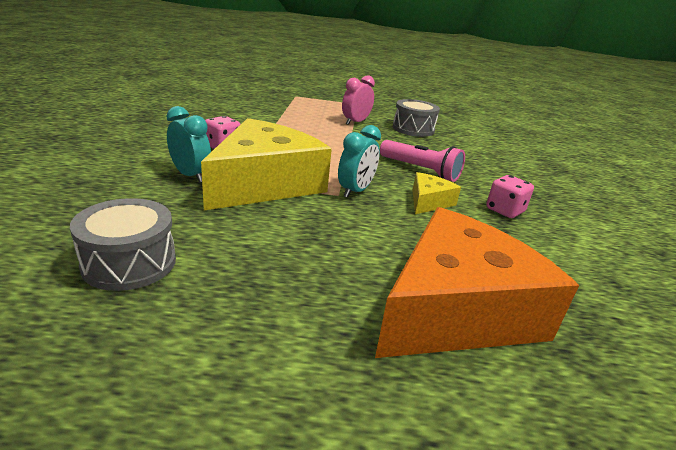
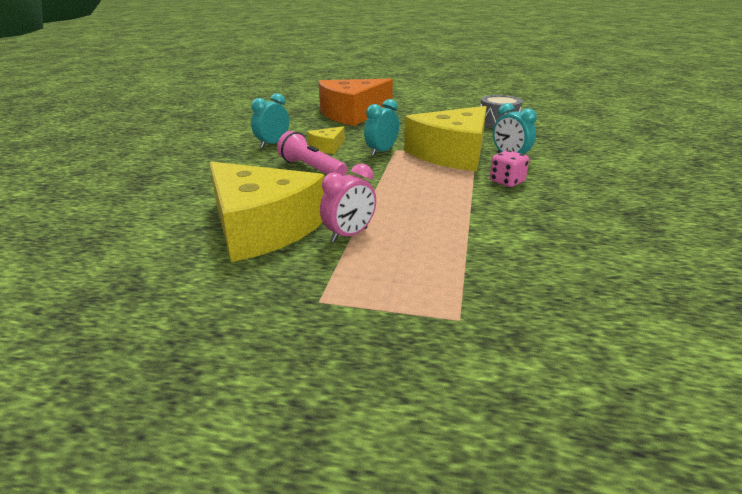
camera: 170 degrees left, 0 degrees up
(413, 129) = (262, 228): grey drum -> yellow cheese
(504, 210) = (272, 144): pink dice -> turquoise clock

